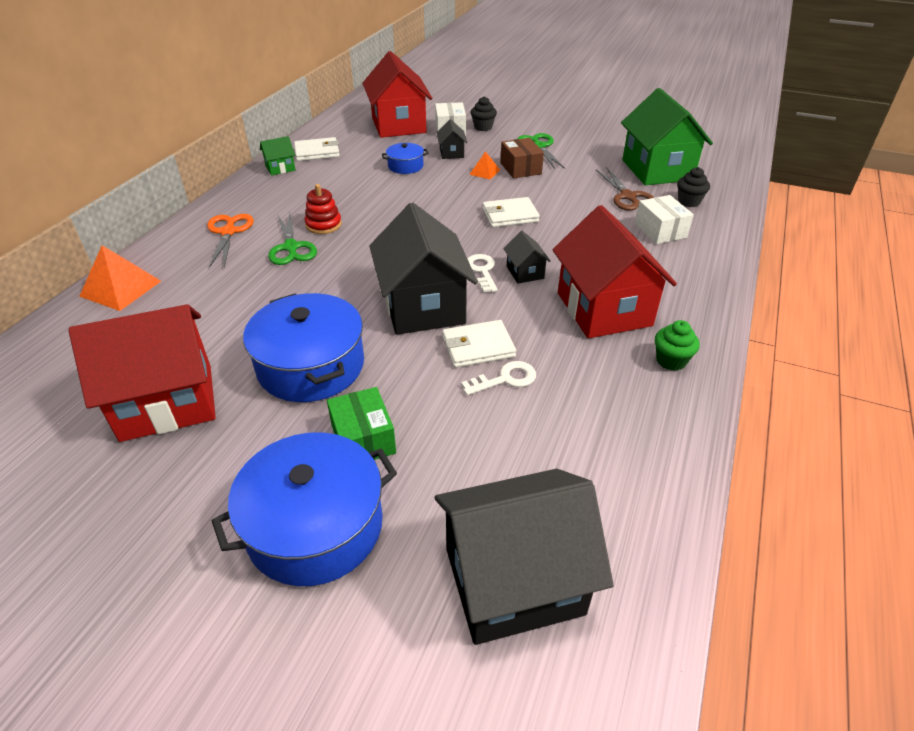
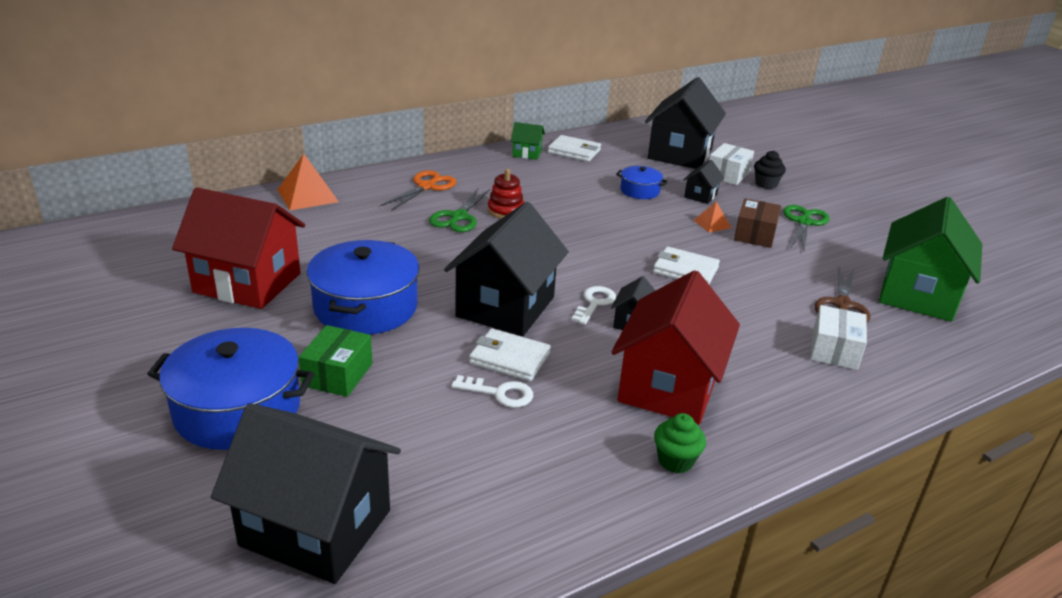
camera: 35 degrees right, 10 degrees down
(398, 125) = (680, 154): red house -> black house
(689, 202) = (913, 339): black cupcake -> none

